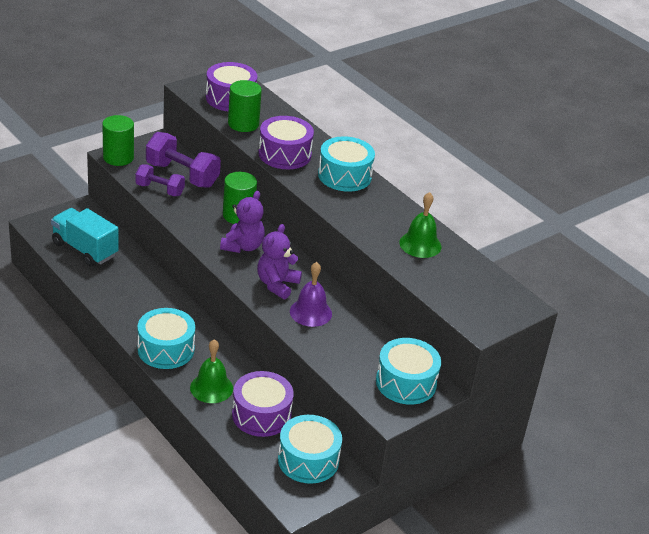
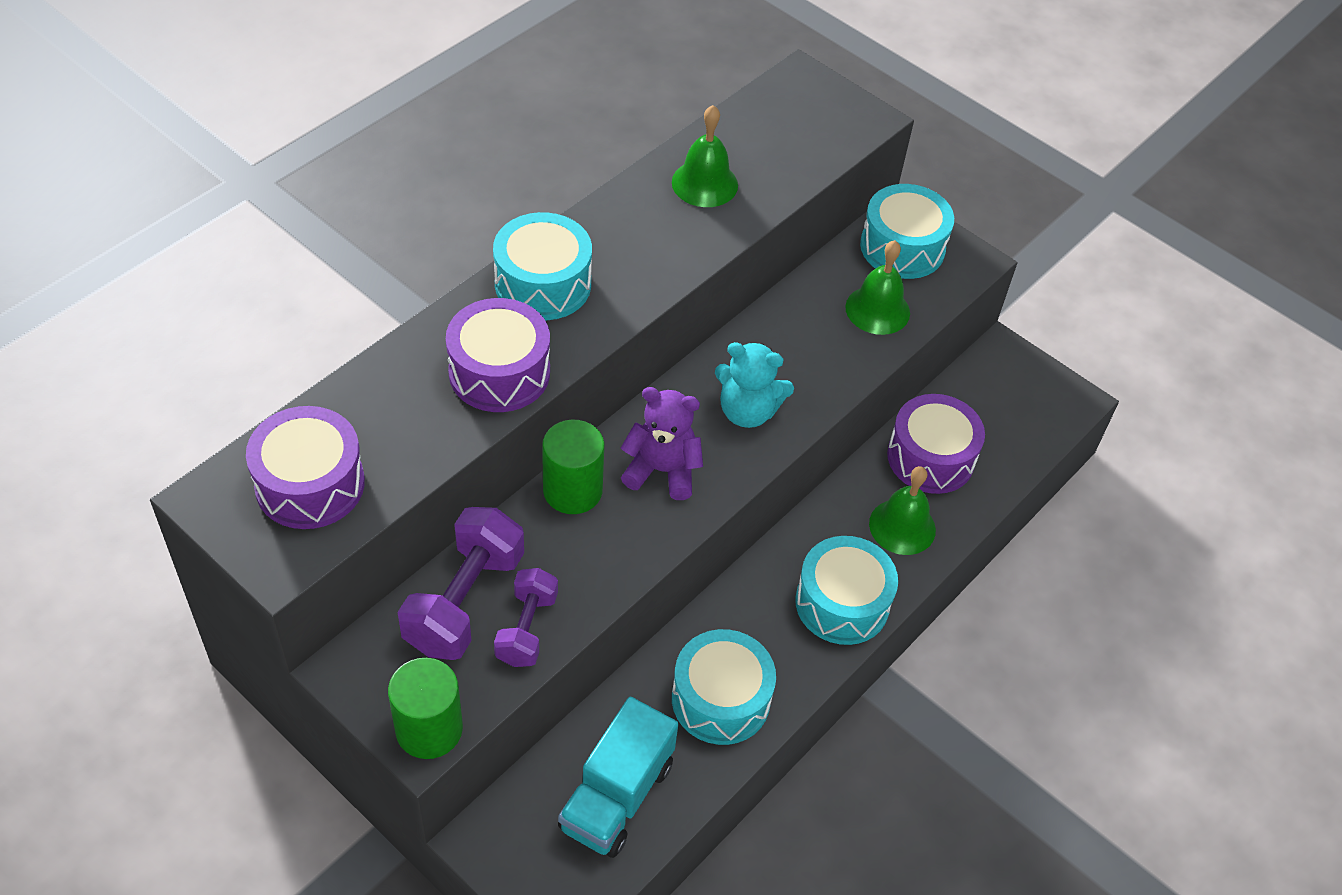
camera: 100 degrees left, 15 degrees up
(243, 124) = (408, 448): green cylinder -> none
(277, 284) = (747, 411): purple teddy bear -> turquoise teddy bear
(308, 460) = (990, 395): turquoise drum -> turquoise drum (720, 699)
(310, 312) = (798, 362): purple bell -> none
(349, 356) = (877, 310): none -> green bell

